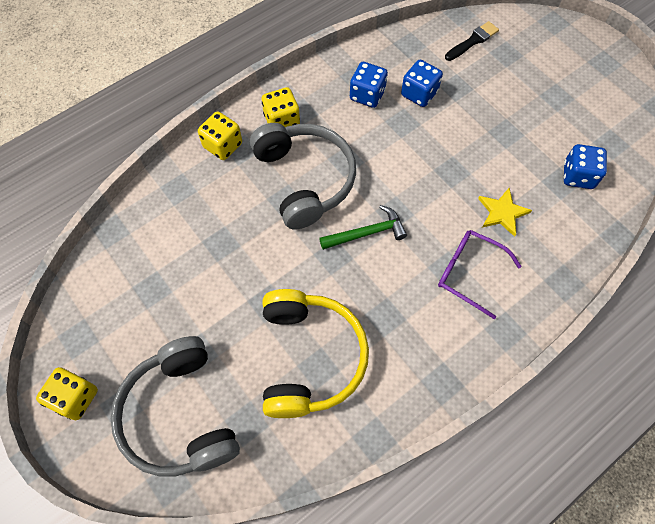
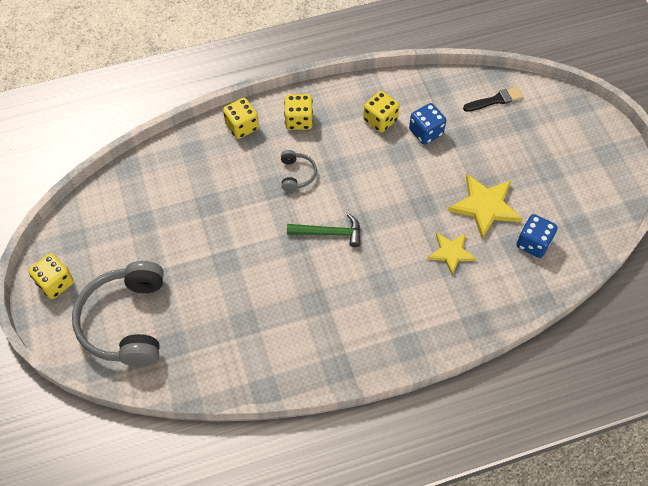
camera: 20 degrees right, 5 degrees down
(304, 179) = (296, 174): grey headphones -> grey headphones, size x0.45
(309, 357) = (240, 313): yellow headphones -> none
(367, 95) = (380, 120): blue dice -> yellow dice
(469, 273) = (399, 292): purple glasses -> none
(513, 152) = (485, 206): none -> yellow star

